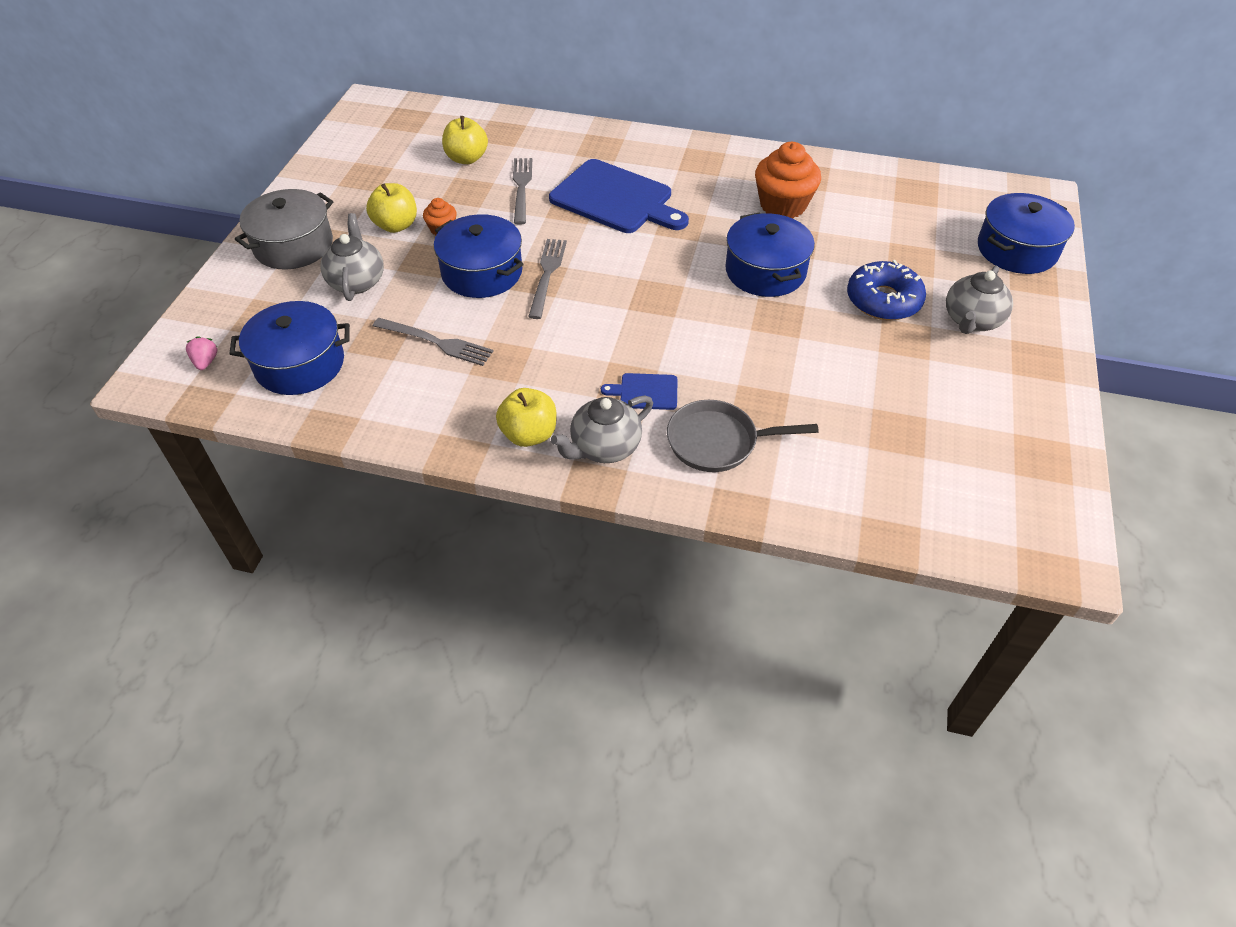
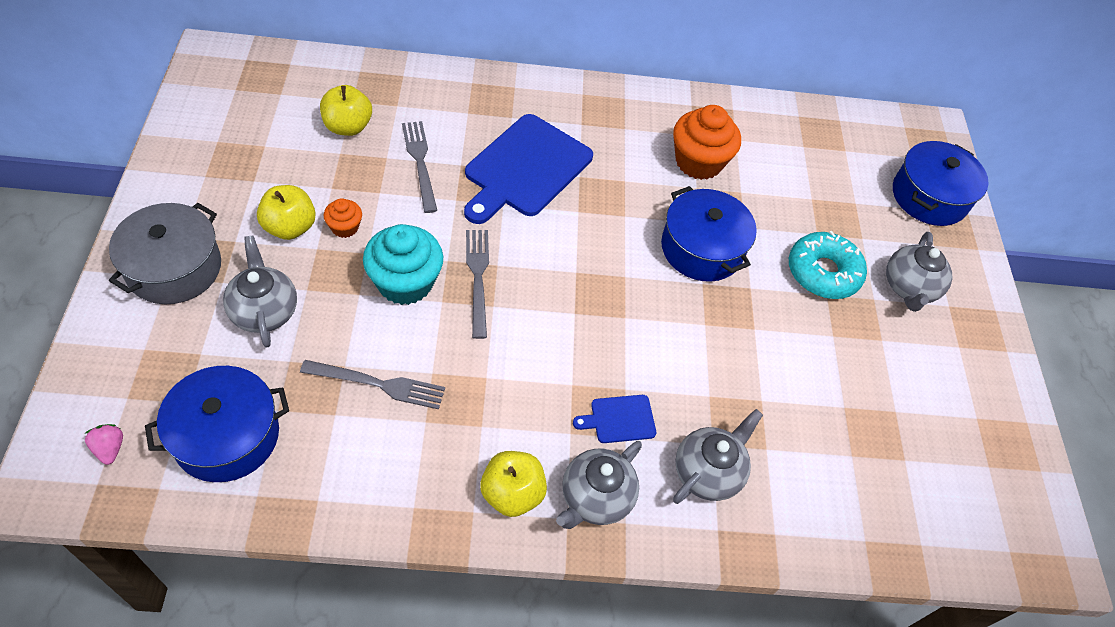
camera: 20 degrees left, 5 degrees up
(482, 272) = (405, 282): blue pot -> turquoise cupcake
(615, 199) = (525, 168): blue cutting board -> blue cutting board turned 105 degrees clockwise
(718, 442) = (708, 472): grey pan -> grey teapot
(883, 300) = (823, 272): blue donut -> turquoise donut

